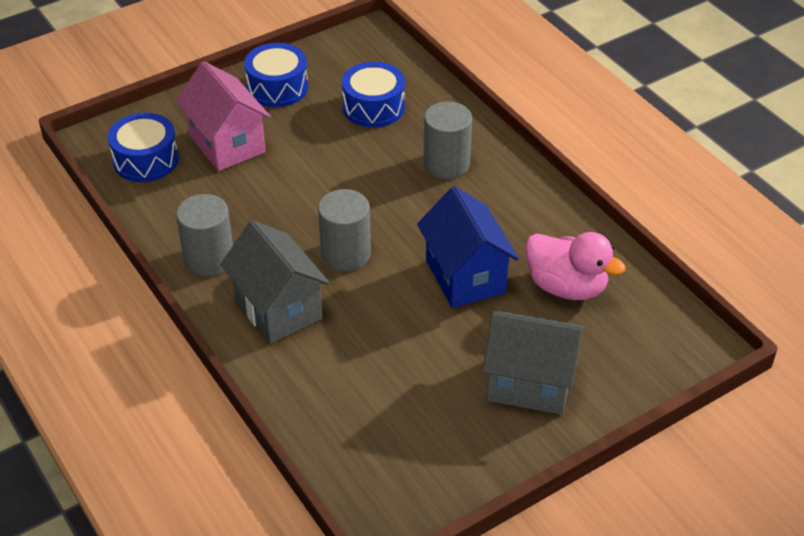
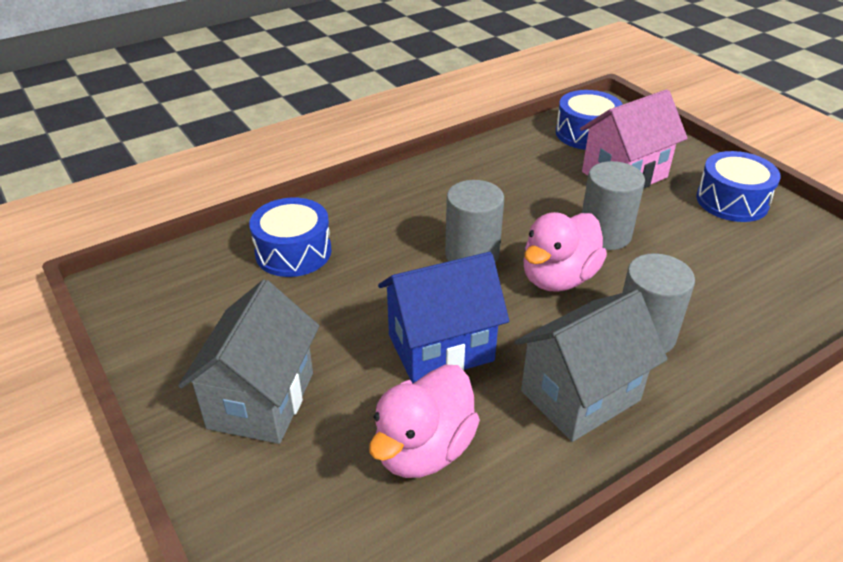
camera: 90 degrees right, 5 degrees down
(209, 259) = (459, 173): grey cylinder -> grey cylinder (605, 234)
(278, 309) = (393, 214): grey house -> grey house (580, 396)
(373, 107) = (731, 272): blue drum -> blue drum (293, 252)
(379, 202) = (558, 278): none -> pink duck

